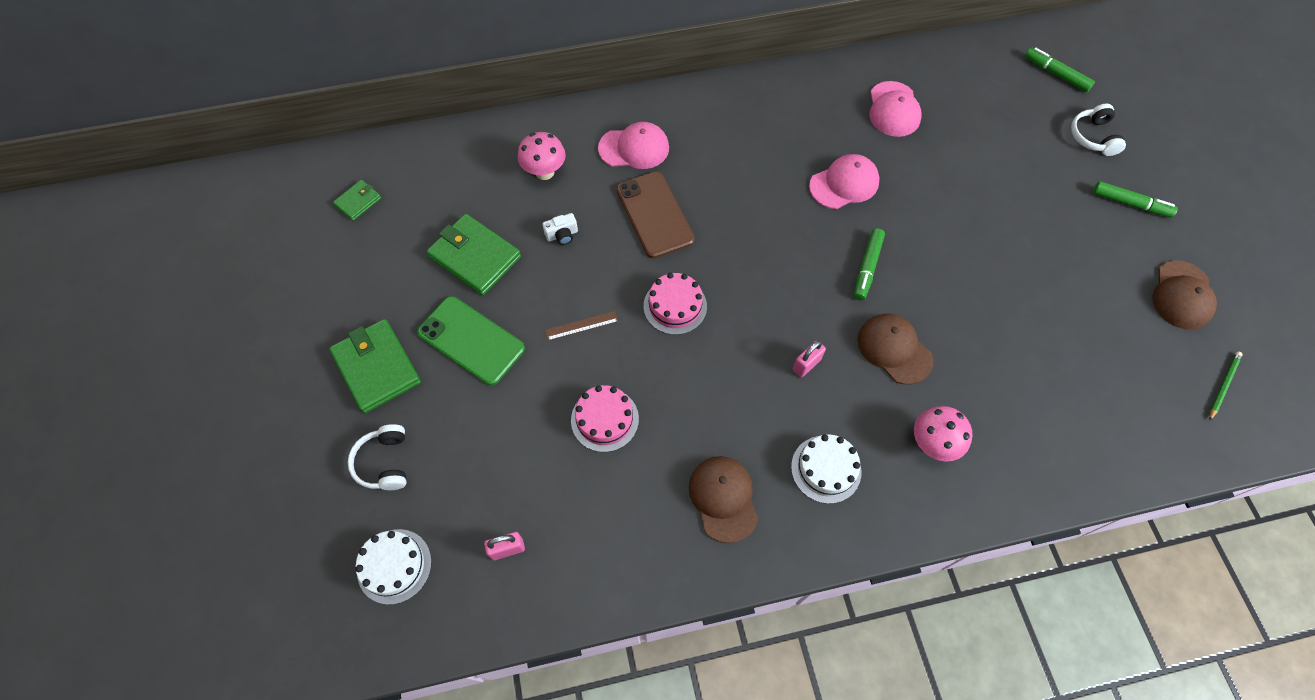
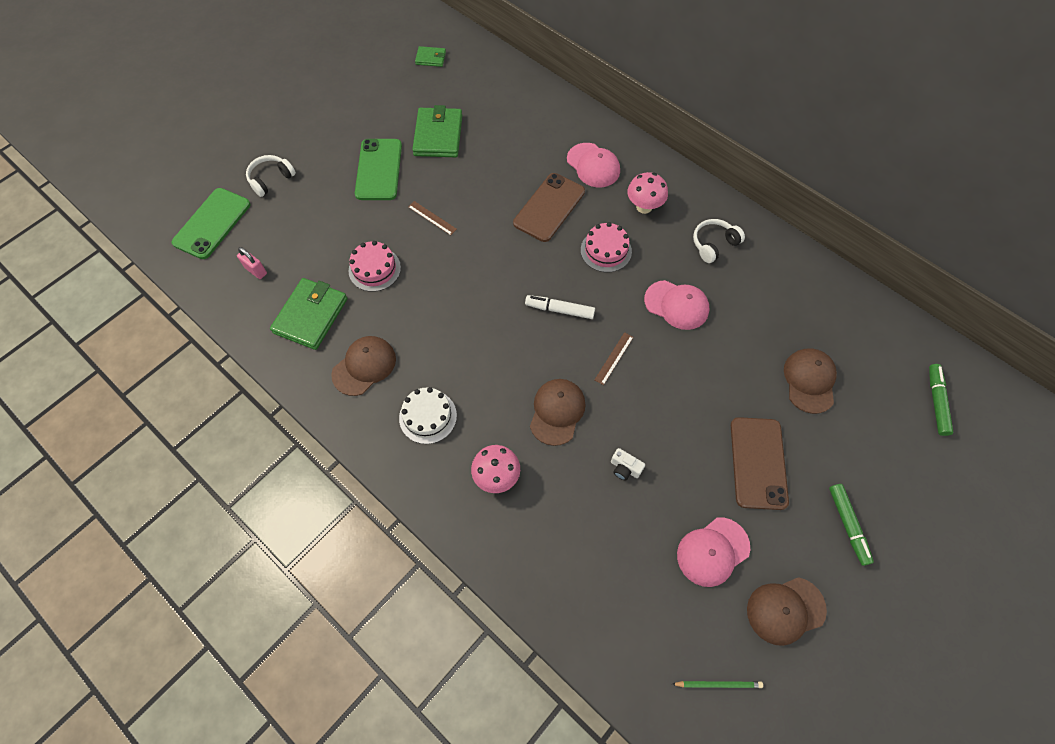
camera: 55 degrees right, 0 degrees up
(377, 367) = (328, 138): green wallet -> green wallet (311, 316)
(394, 566) = (212, 223): white cake -> green phone
(544, 172) = (531, 131): pink mushroom -> pink mushroom (644, 207)
(562, 235) = (491, 168): white camera -> white camera (625, 468)
(675, 306) = (486, 259): pink cake -> pink cake (606, 250)
(782, 279) = (559, 310): none -> white marker
(806, 365) = (501, 362): pink padlock -> none
(867, 267) = (614, 358): green marker -> brown ruler
(893, 109) = (779, 301): pink cap -> pink cap (712, 551)
(985, 141) = (809, 381): none -> brown cap
(1040, 227) = (758, 463): none -> brown phone
(1093, 137) = (894, 462): white headphones -> white headphones (714, 244)

